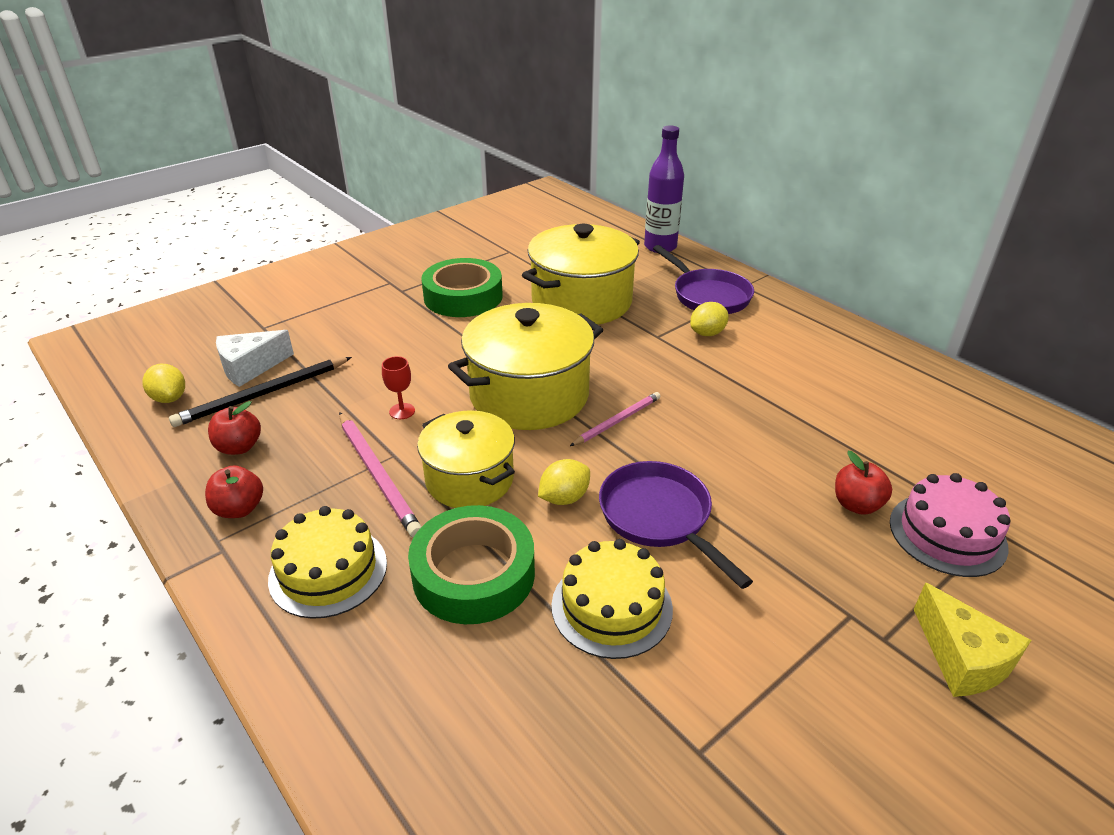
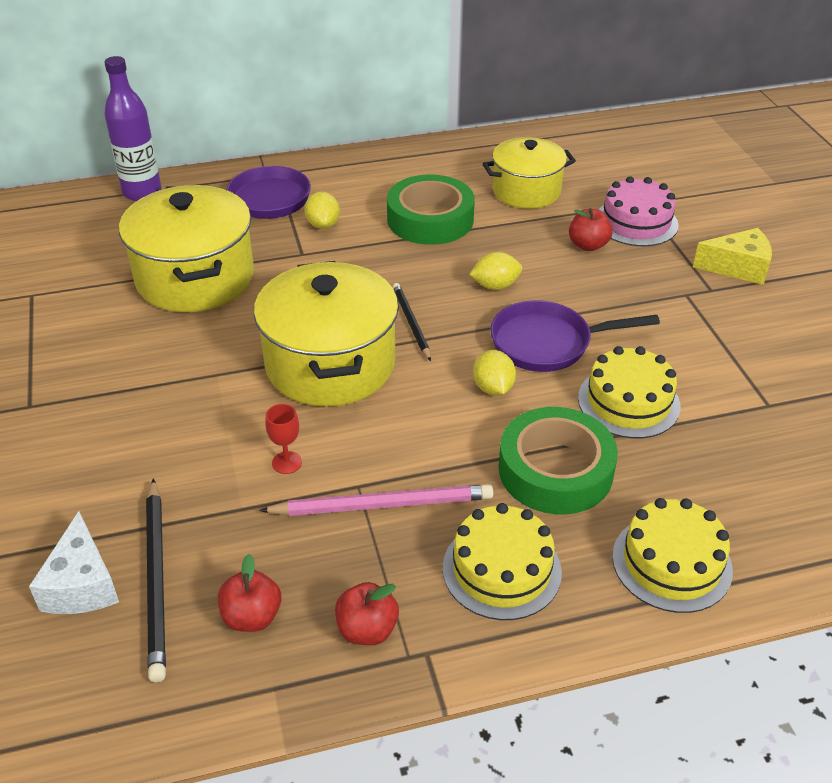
camera: 65 degrees left, 5 degrees up
(169, 398) = (85, 682): yellow lemon -> yellow lemon (495, 286)
(380, 704) = (671, 563): none -> yellow cake
(463, 296) = (97, 358): green tape -> green tape (430, 219)
(469, 479) = (431, 440): yellow pot -> yellow pot (526, 191)
(617, 421) = (411, 322): pink pencil -> black pencil

